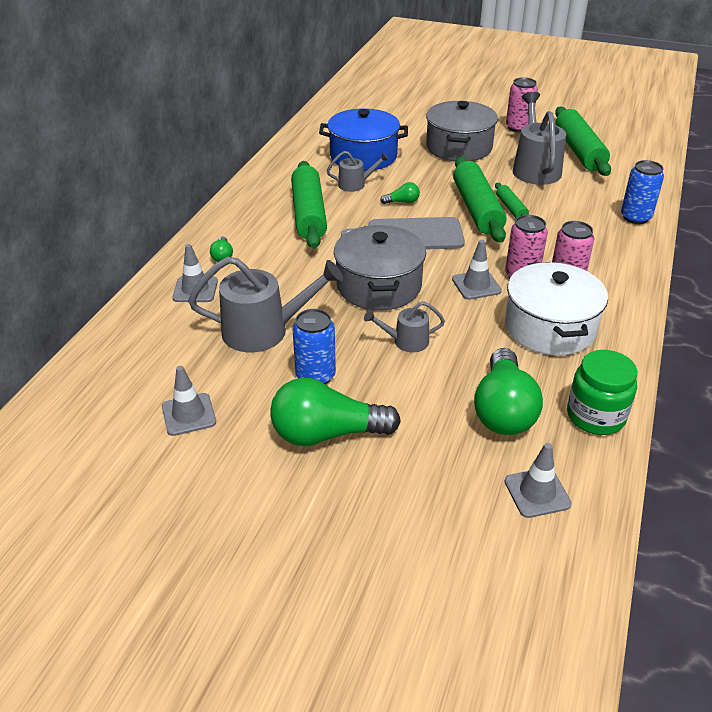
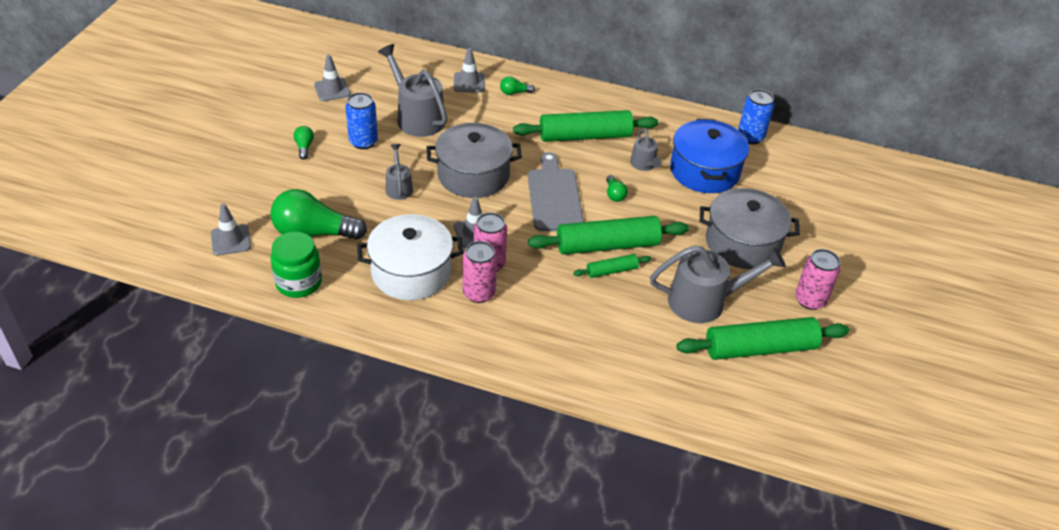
camera: 85 degrees right, 5 degrees up
(264, 331) = (417, 117): grey watering can -> grey watering can turned 150 degrees clockwise
(327, 434) = (304, 147): green light bulb -> green light bulb, size x0.44
(635, 217) = (605, 371): blue can -> blue can (750, 137)

